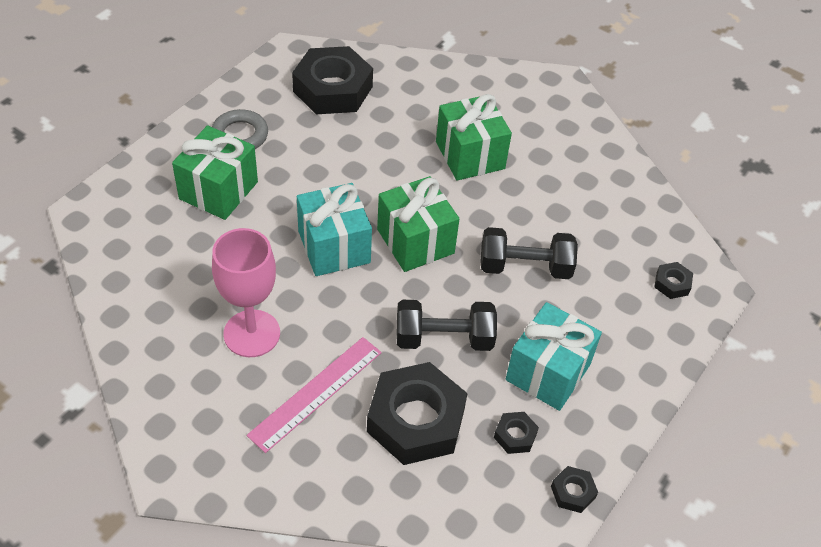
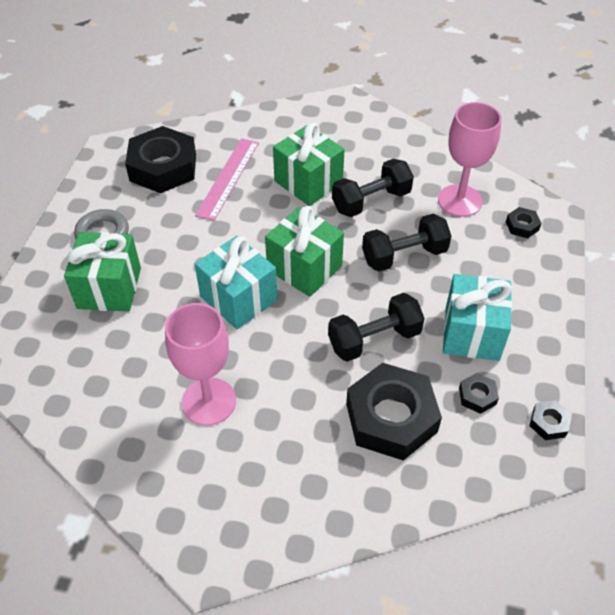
camera: 20 degrees left, 0 degrees up
(316, 393) = (294, 430): pink ruler -> pink ruler (228, 178)
(524, 198) = (371, 201): none -> black dumbbell
(619, 232) = (460, 200): none -> pink goblet

